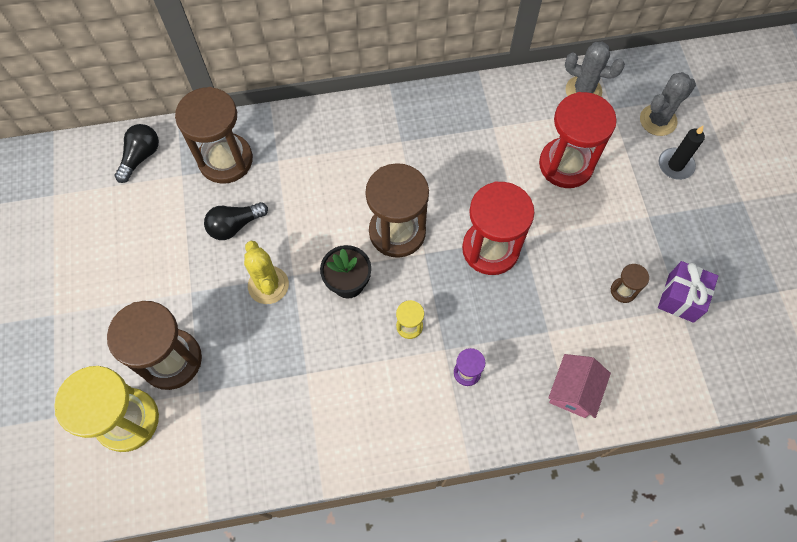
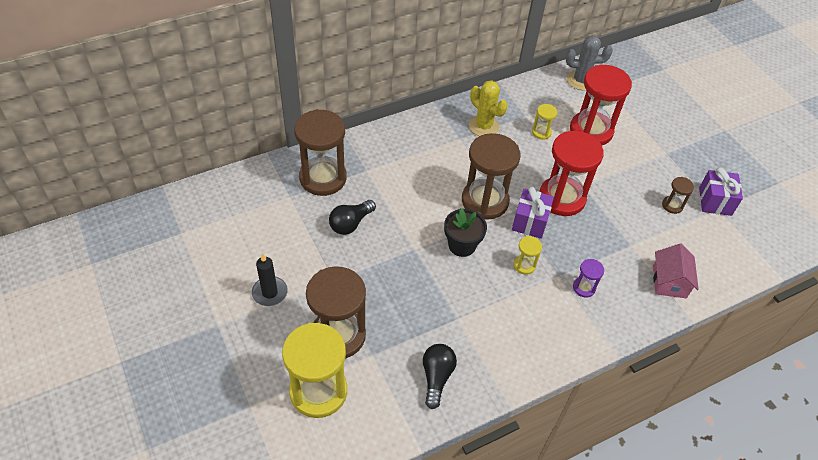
camera: 20 degrees left, 15 degrees down
(141, 157) = (248, 190): black light bulb -> black light bulb (436, 377)
(268, 285) = (397, 261): yellow cactus -> yellow cactus (483, 126)
(439, 271) = (530, 222): none -> purple gift
(503, 154) = (541, 132): none -> yellow hourglass
(658, 120) = (642, 90): grey cactus -> none
(675, 165) = (669, 116): black candle -> black candle (270, 292)

